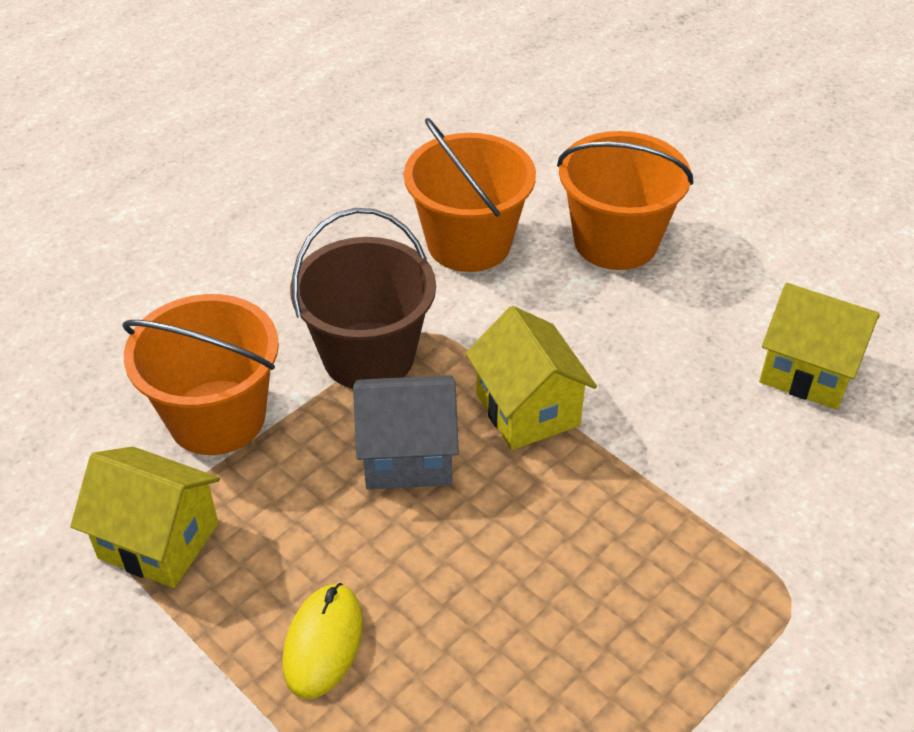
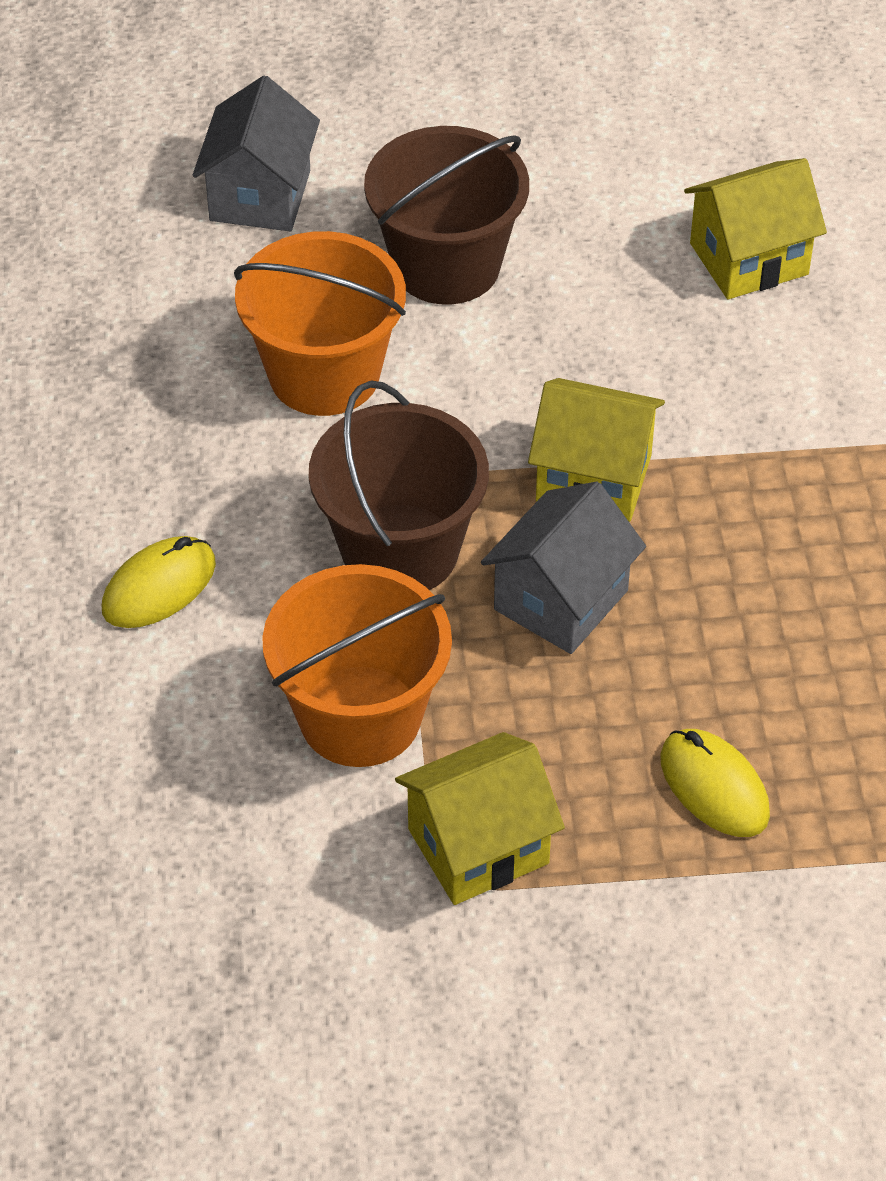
camera: 50 degrees left, 5 degrees up
(235, 274) = (159, 587): none -> yellow mouse
(569, 142) = (260, 195): none -> grey house
(615, 241) = (446, 265): orange bucket -> brown bucket

